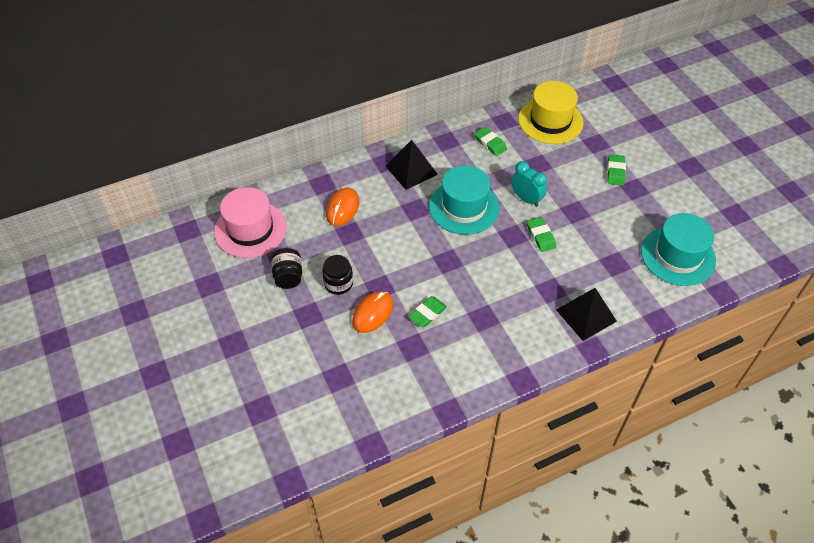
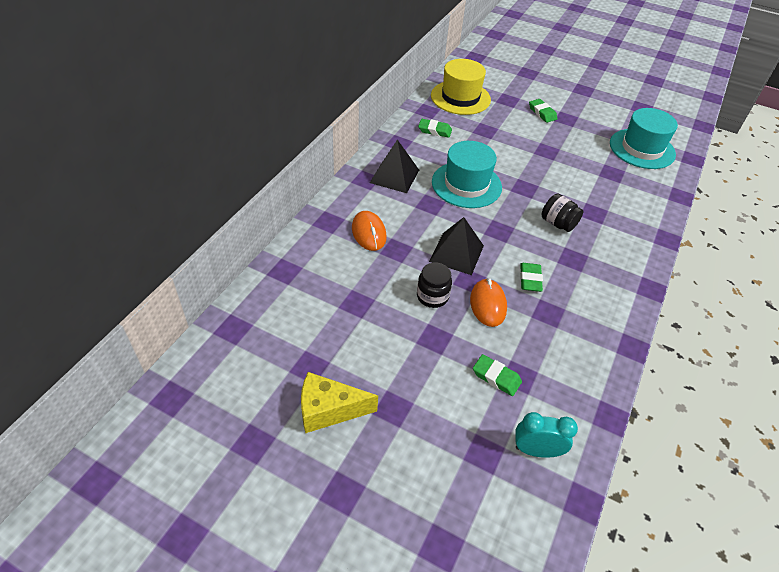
camera: 40 degrees left, 5 degrees down
(194, 320) = (329, 410): none -> yellow cheese
(250, 229) = (300, 293): pink hat -> none
(288, 276) = (381, 315): black jar -> black jar (558, 223)
(526, 199) = (504, 157): turquoise clock -> turquoise clock (536, 450)
(540, 236) = (544, 179): green eraser -> green eraser (496, 377)
(586, 315) = (636, 217): black pyramid -> black pyramid (456, 253)

